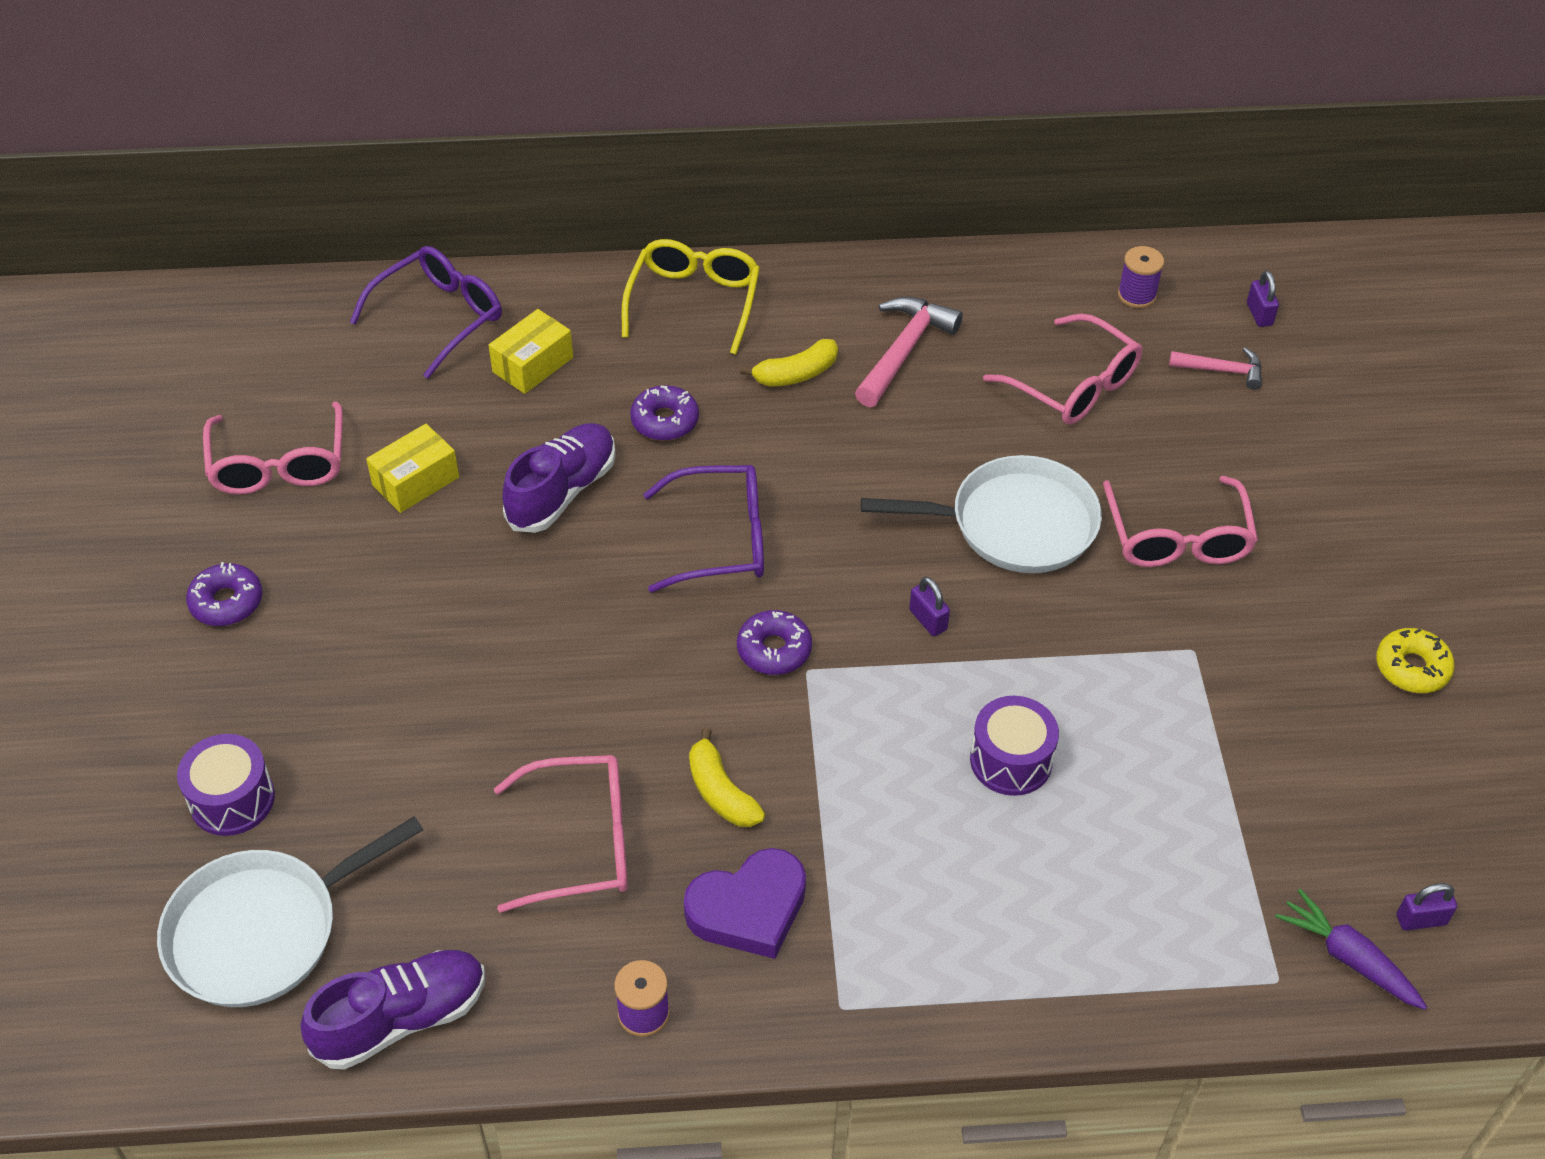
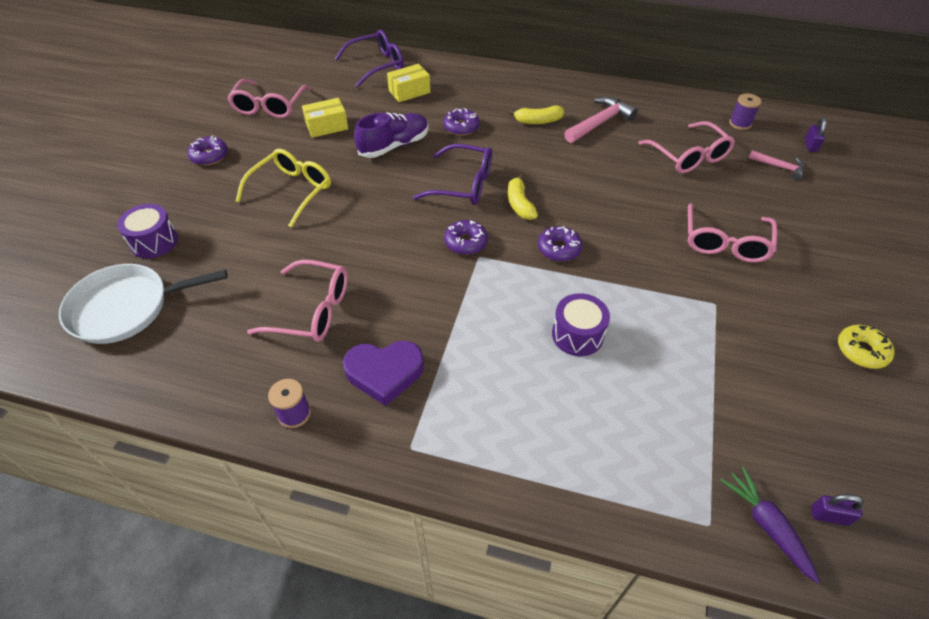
camera: 20 degrees right, 0 degrees up
(401, 1019) = (164, 374): purple shoe -> none
(694, 301) = (501, 82): yellow glasses -> yellow glasses (292, 191)
(721, 792) = (401, 305): yellow banana -> yellow banana (519, 204)
(928, 620) = (559, 249): purple padlock -> purple donut
(1015, 524) = (629, 213): white pan -> none

